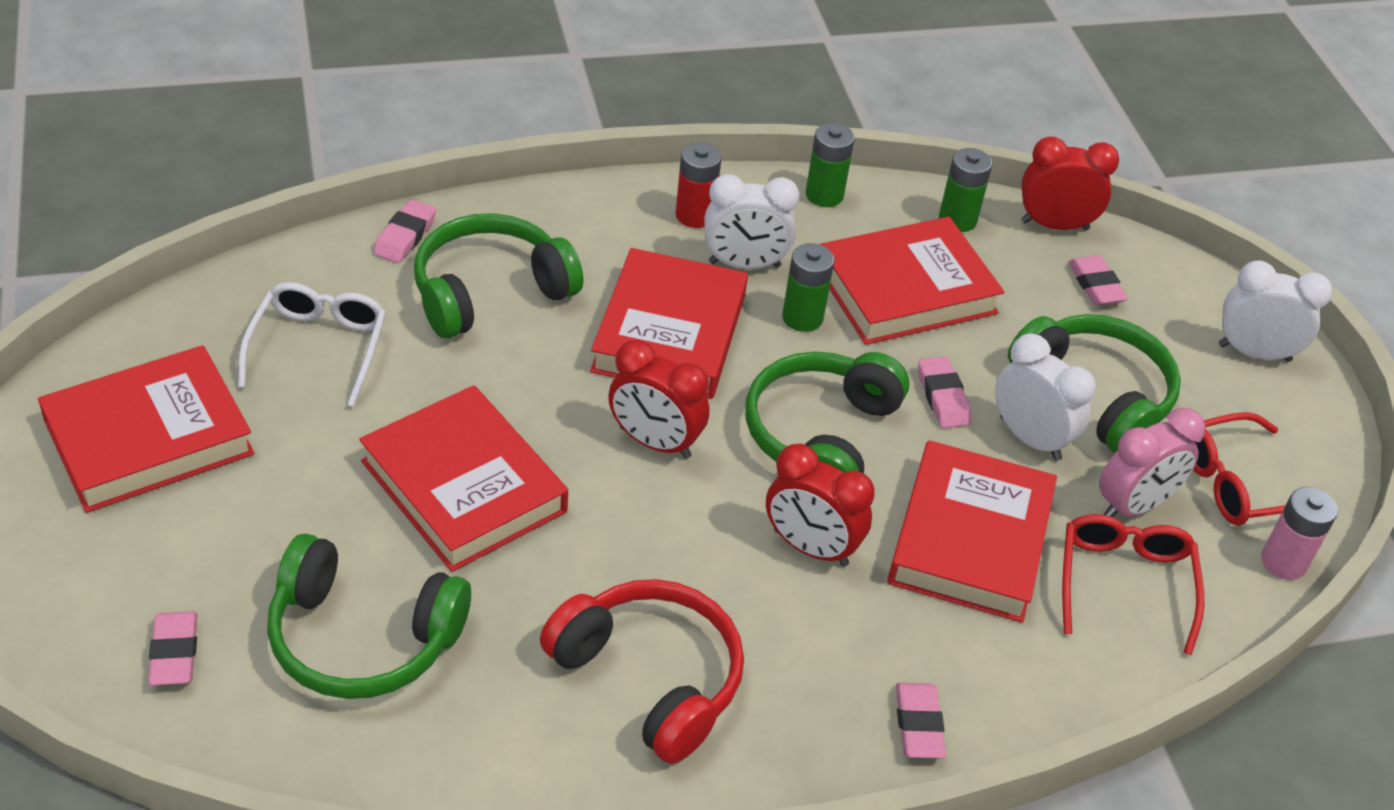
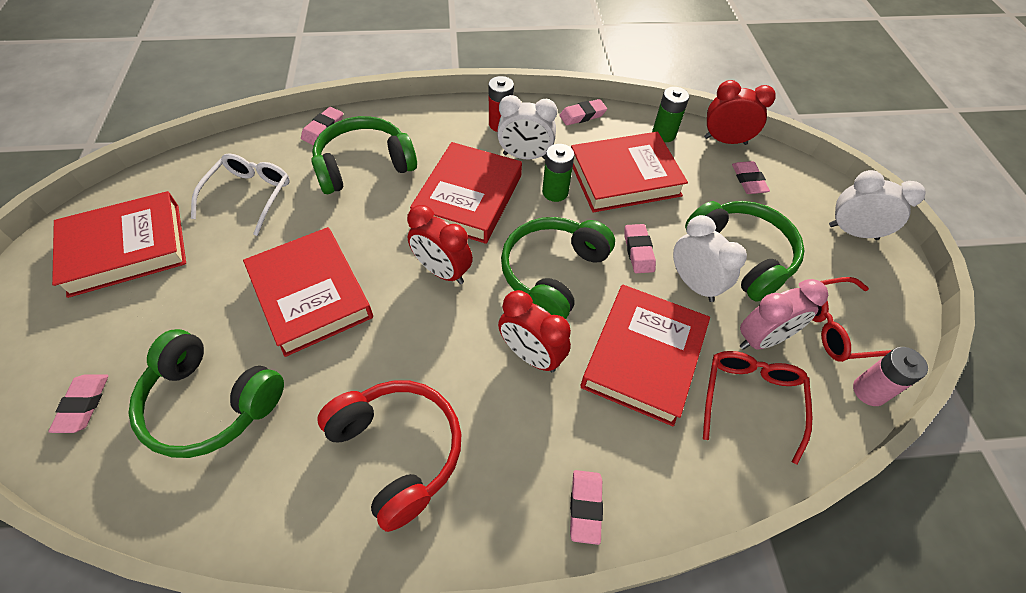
camera: 10 degrees right, 10 degrees up
(824, 195) = (582, 115): green battery -> pink eraser

